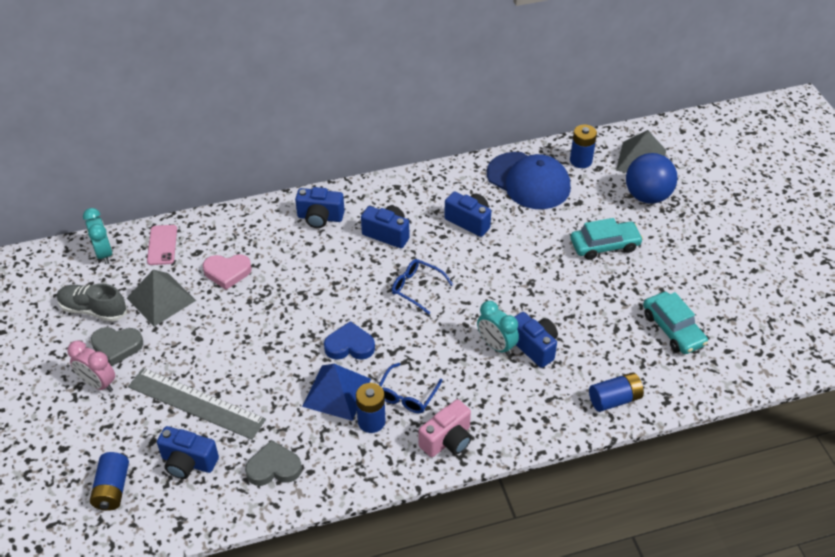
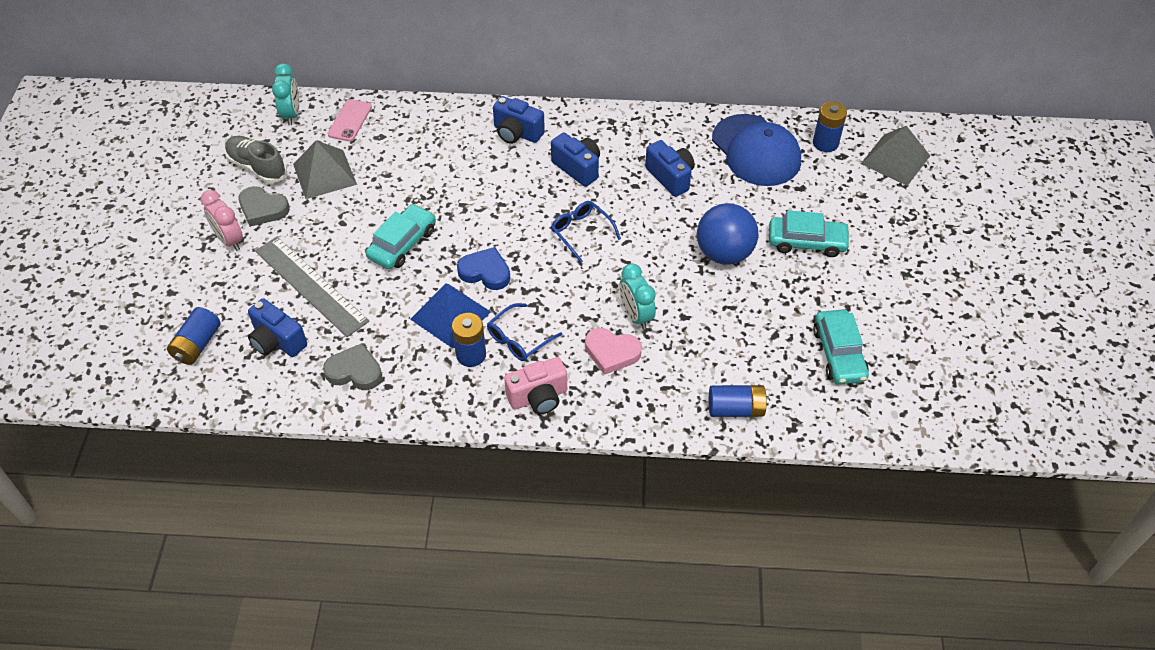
camera: 20 degrees right, 5 degrees up
(227, 272) = (399, 164): pink heart -> pink heart (612, 352)
(263, 341) = (402, 243): none -> turquoise car
(534, 346) = (676, 328): blue camera -> none
(647, 196) = (882, 201): blue ball -> blue ball (724, 253)

